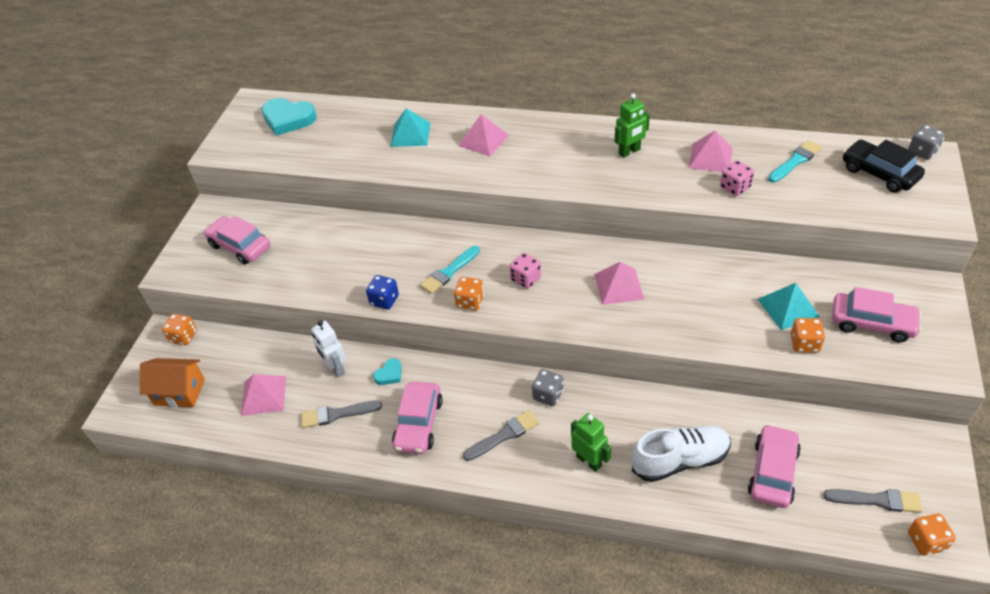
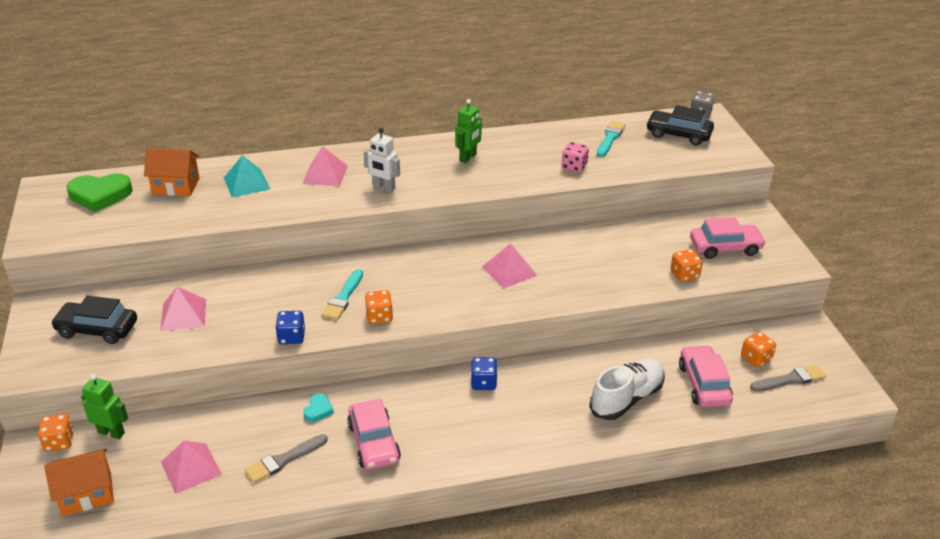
camera: 30 degrees left, 10 degrees down
(240, 246) = (97, 329): pink car -> black car
(288, 119) = (100, 195): turquoise heart -> green heart
(335, 368) = (257, 421): white robot -> white robot (384, 188)
(351, 124) = (176, 186): none -> orange house
(504, 435) = (462, 427): grey brush -> none
(525, 279) = (421, 285): pink dice -> none
(548, 395) = (483, 383): grey dice -> blue dice
(589, 461) = (551, 423): green robot -> green robot (111, 432)
(710, 157) = (540, 149): pink pyramid -> pink pyramid (183, 315)
(788, 307) = (656, 252): turquoise pyramid -> none
(926, 541) = (839, 396): orange dice -> orange dice (756, 358)

